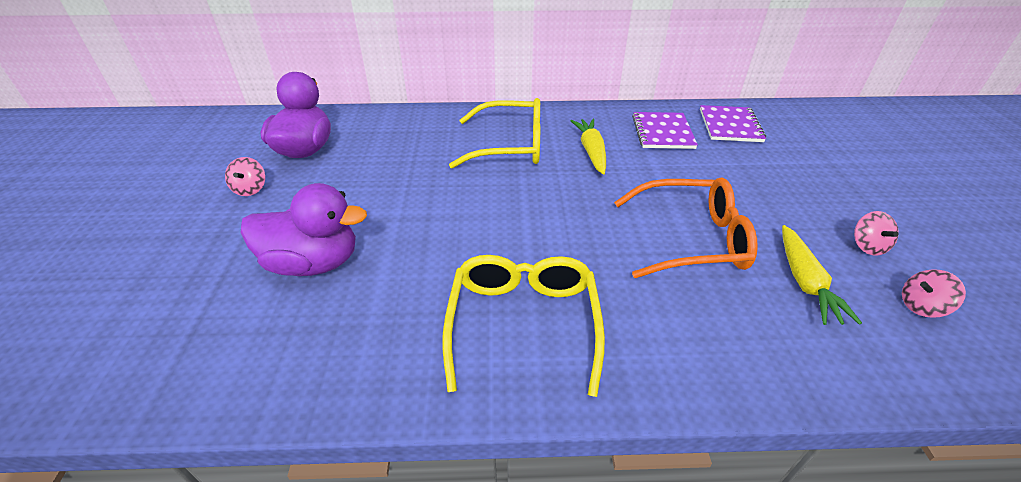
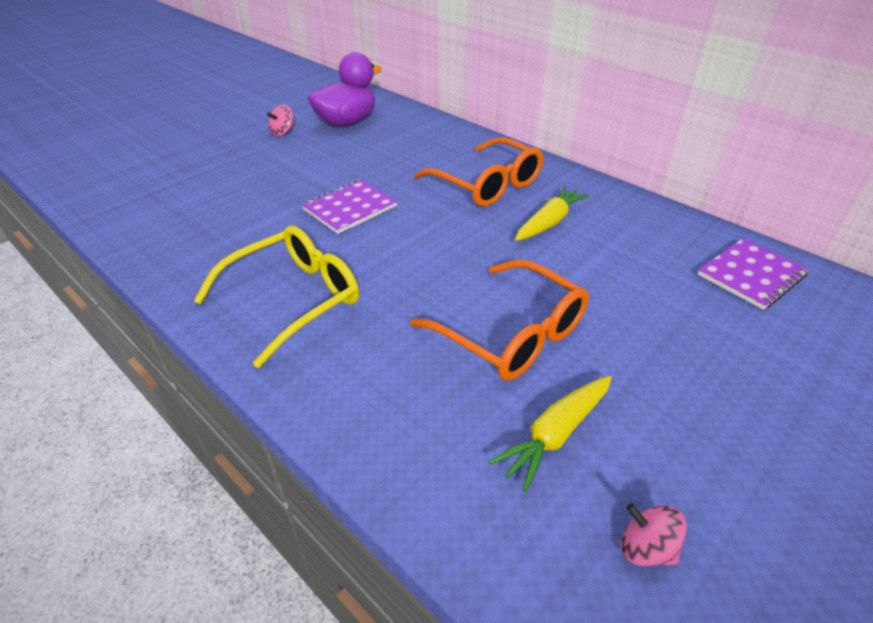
camera: 45 degrees right, 0 degrees up
(313, 263) = (248, 191): purple duck -> none
(511, 146) = (488, 185): yellow glasses -> orange glasses
(662, 132) = (653, 242): purple notebook -> purple notebook (350, 208)
(867, 246) = (694, 464): pink spinning top -> none

